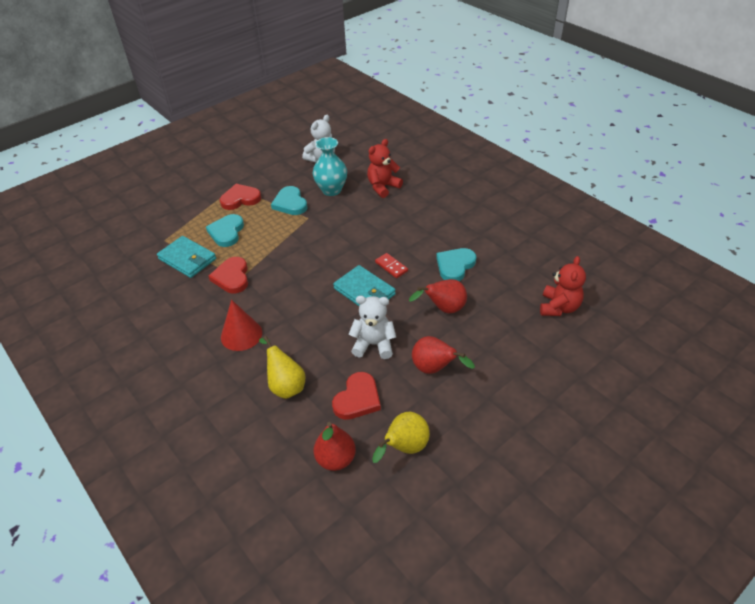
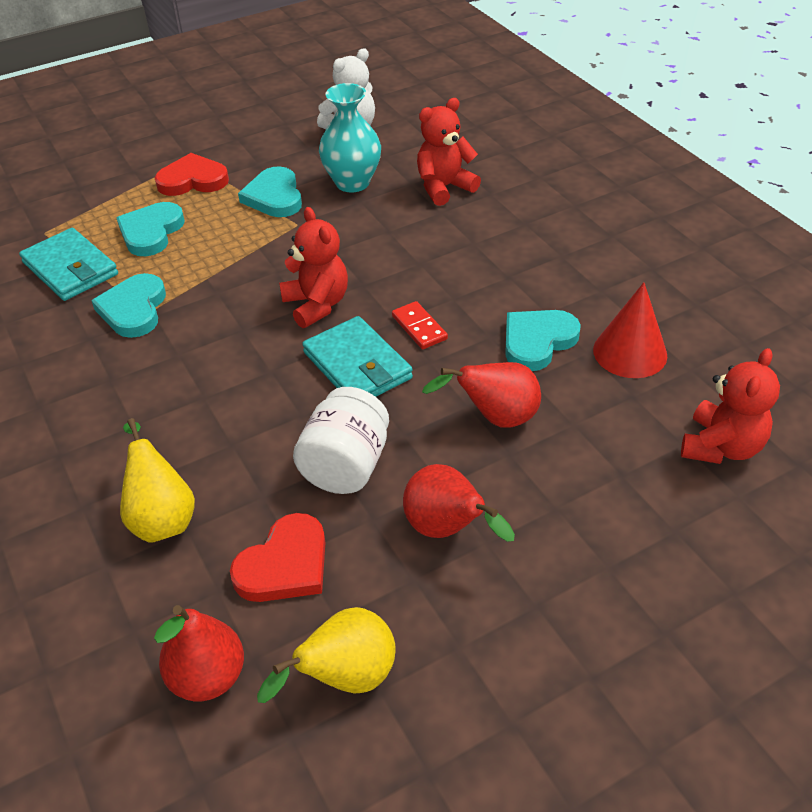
camera: 10 degrees right, 0 degrees up
(232, 277) = (134, 309): red heart -> turquoise heart
(241, 334) = (115, 412): red cone -> red cone (630, 352)
(333, 261) = (317, 305): none -> red teddy bear
(374, 344) = (345, 465): white teddy bear -> white jar

